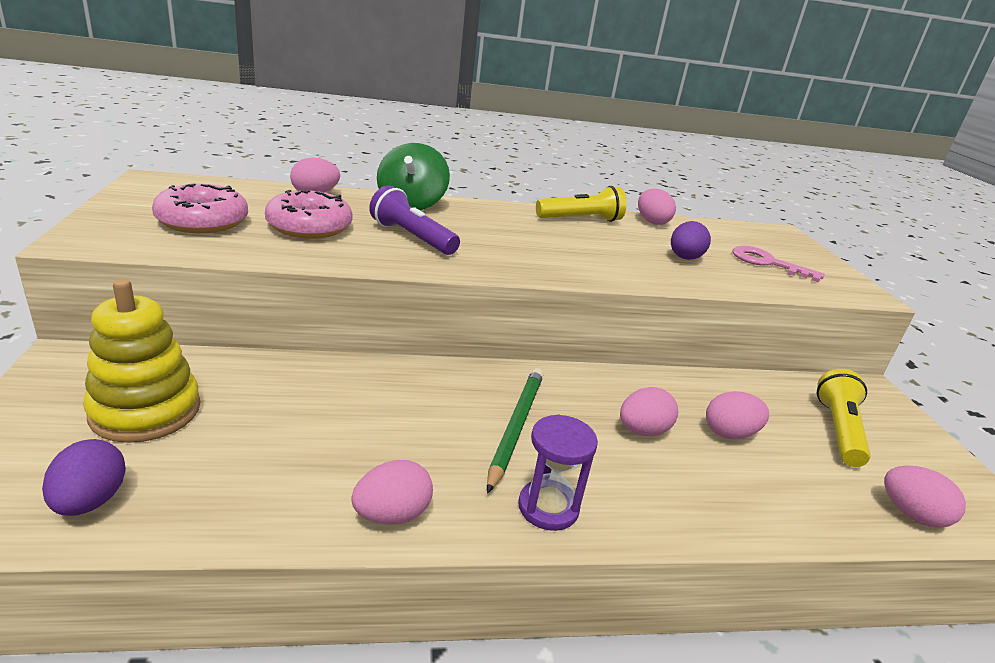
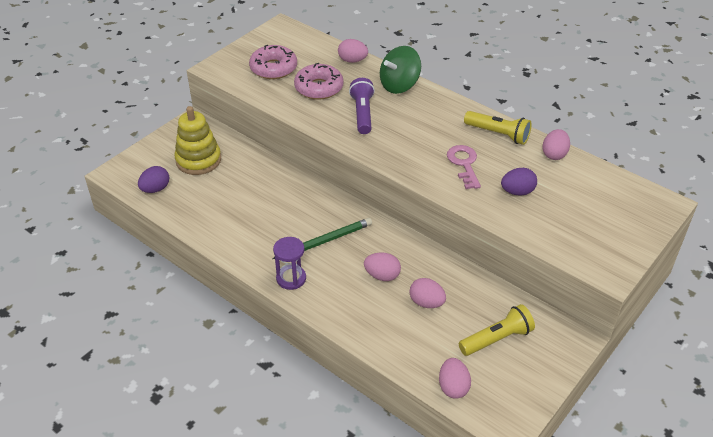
camera: 50 degrees right, 15 degrees up
(392, 515) = (234, 247): pink egg -> none
(768, 263) = (579, 221): pink key -> pink key (464, 164)

